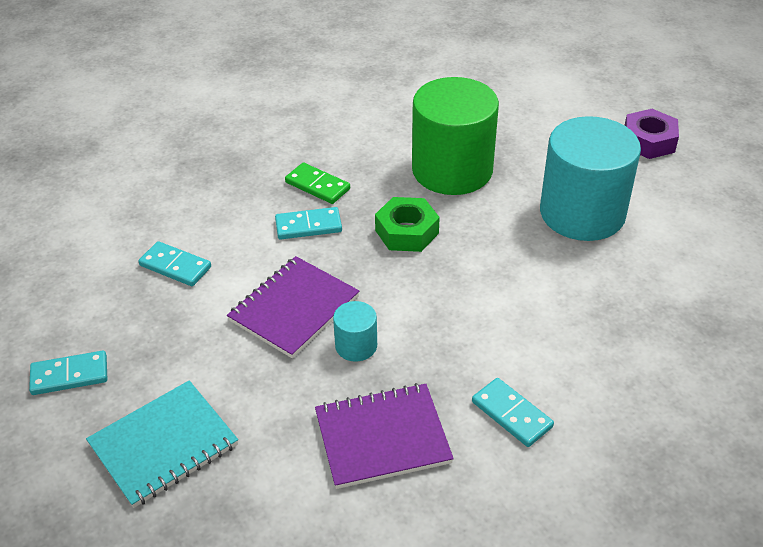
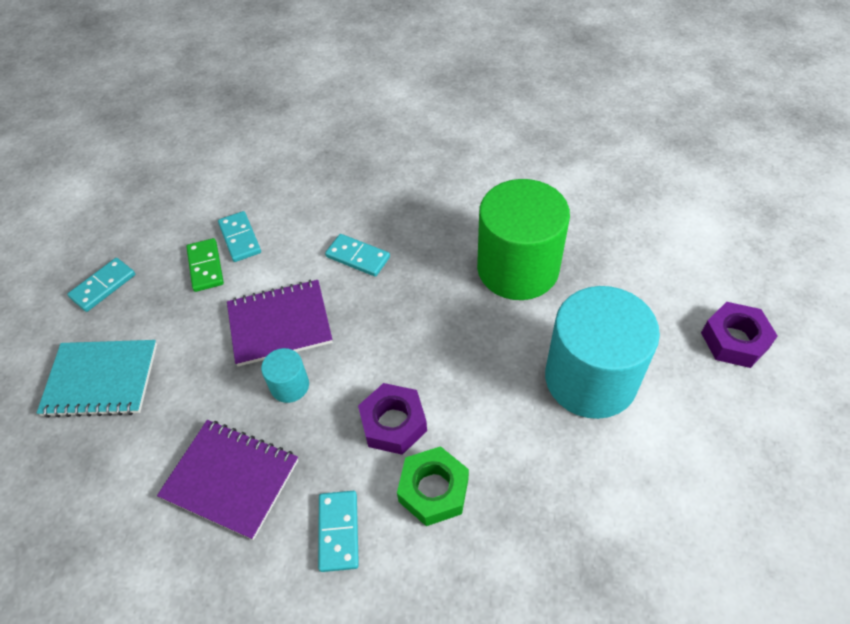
camera: 40 degrees right, 10 degrees up
(69, 375) = (103, 286): turquoise domino -> turquoise domino turned 75 degrees counterclockwise
(317, 186) = (398, 224): green domino -> green domino (205, 267)
(407, 232) = (424, 306): green nut -> green nut (433, 490)
(472, 321) = (393, 423): none -> purple nut

